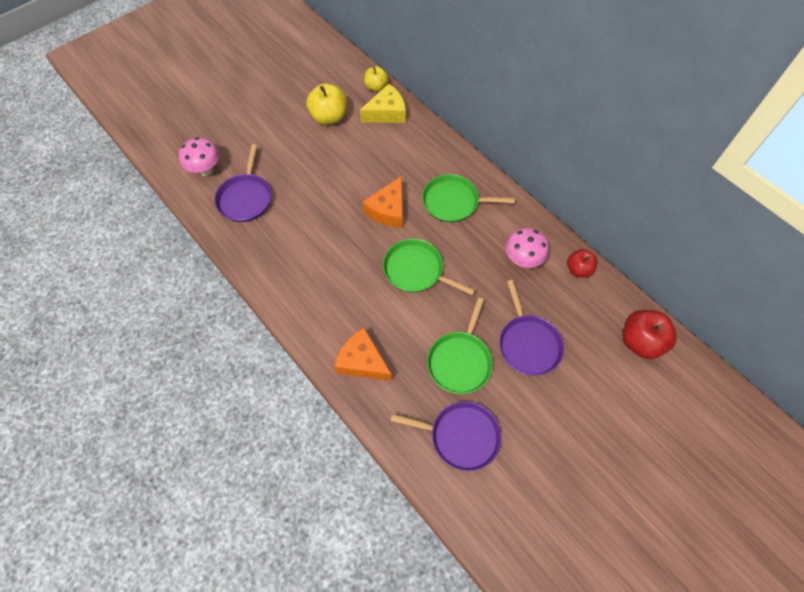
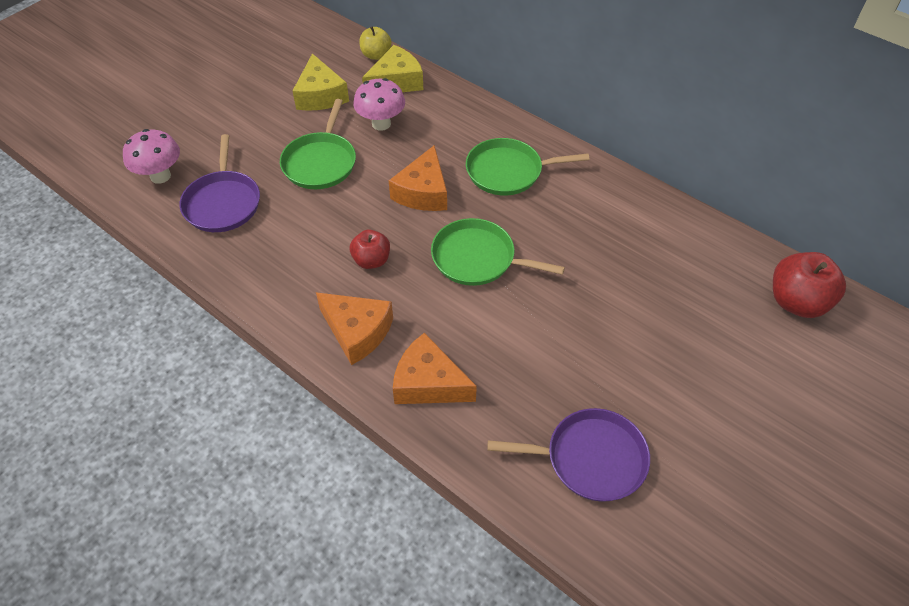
camera: 10 degrees left, 10 degrees down
(321, 314) = (357, 332): none -> orange cheese
(329, 117) = (320, 95): yellow apple -> yellow cheese
(460, 361) = (565, 361): green pan -> green pan (320, 162)
(522, 260) = (616, 227): pink mushroom -> pink mushroom (381, 124)
(528, 344) = (651, 326): purple pan -> none
(578, 269) = (691, 228): red apple -> red apple (371, 260)

